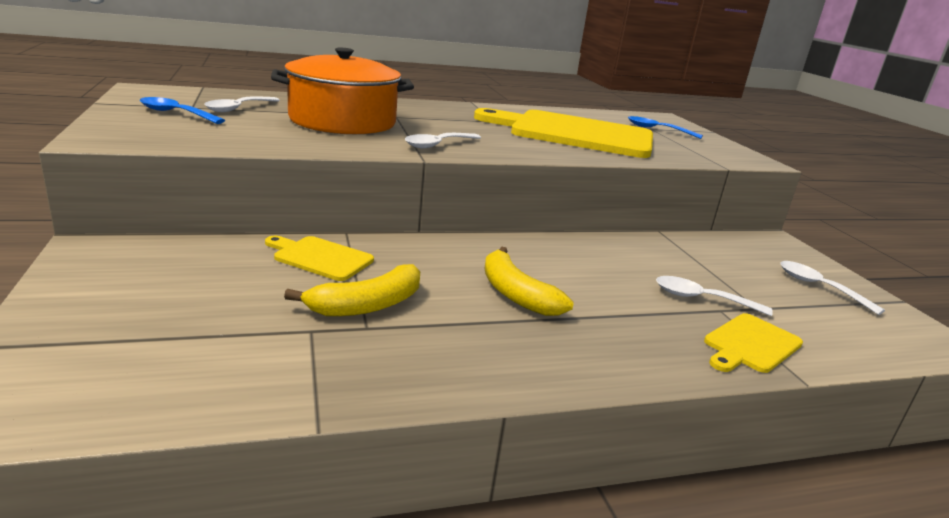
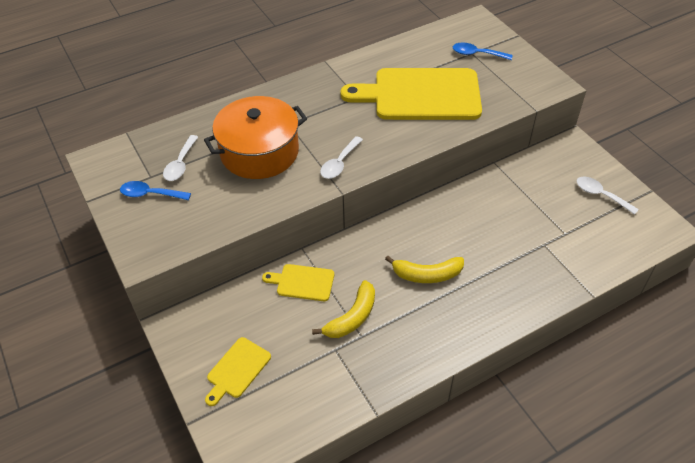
camera: 10 degrees left, 25 degrees up
(516, 294) = (427, 275): yellow banana -> yellow banana turned 45 degrees counterclockwise
(702, 299) = (532, 237): white spoon -> none
(750, 344) = (563, 273): yellow cutting board -> yellow cutting board (237, 370)

